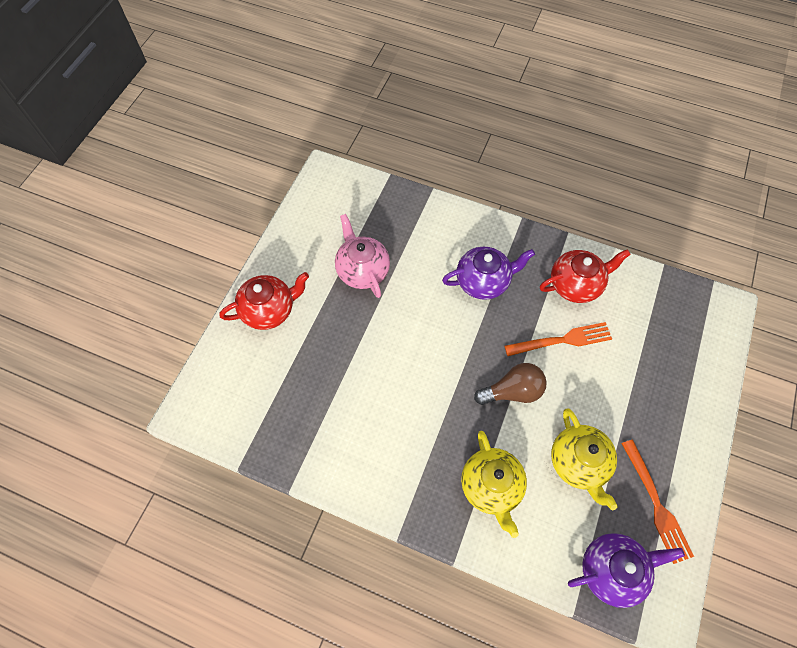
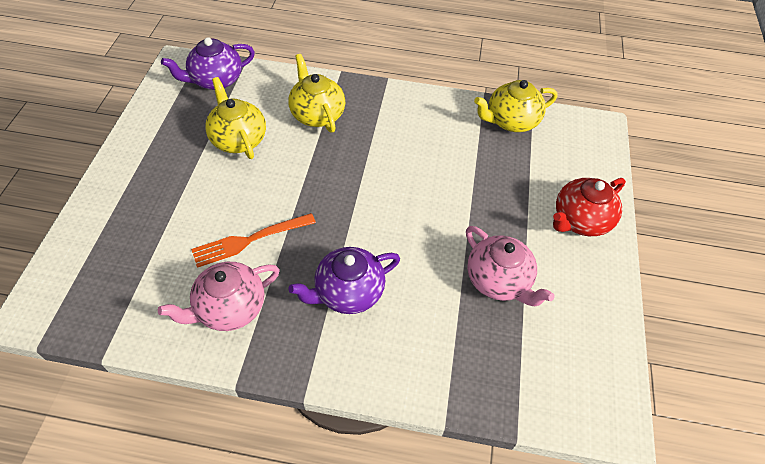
camera: 165 degrees right, 10 degrees down
(278, 438) = (511, 121): none -> yellow teapot
(512, 391) = (303, 184): brown light bulb -> none
(575, 285) = (229, 308): red teapot -> pink teapot
(656, 504) = (170, 121): orange fork -> none

